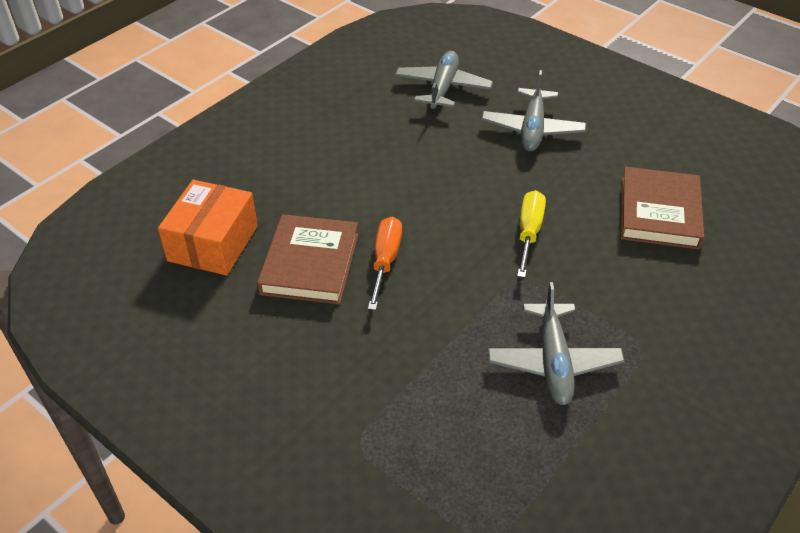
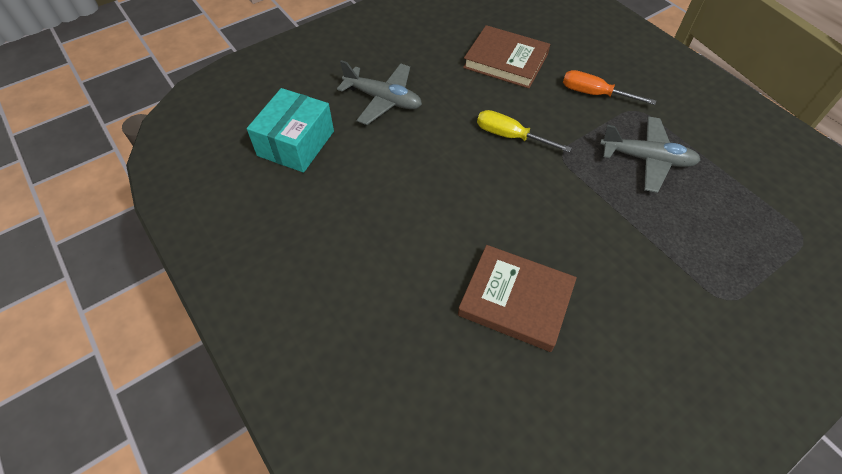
camera: 75 degrees left, 10 degrees up
(213, 243) = (467, 388): orange box -> none
(385, 261) = (524, 239): orange screwdriver -> orange screwdriver (594, 94)
(442, 88) = (296, 143): grey plane -> turquoise box

